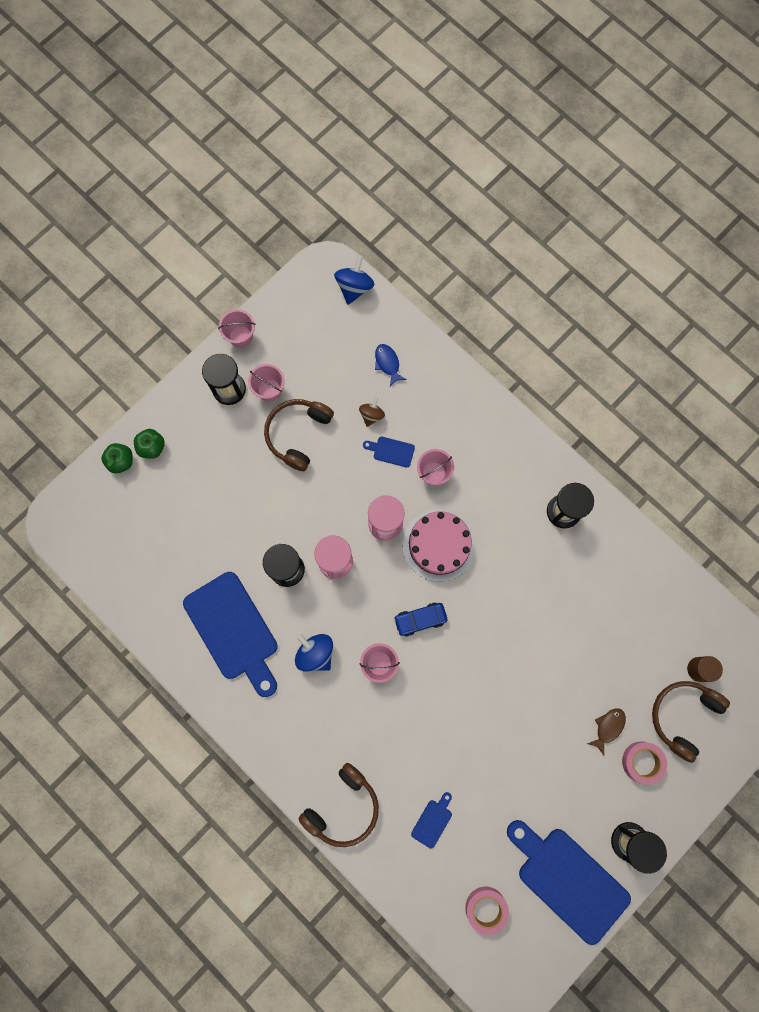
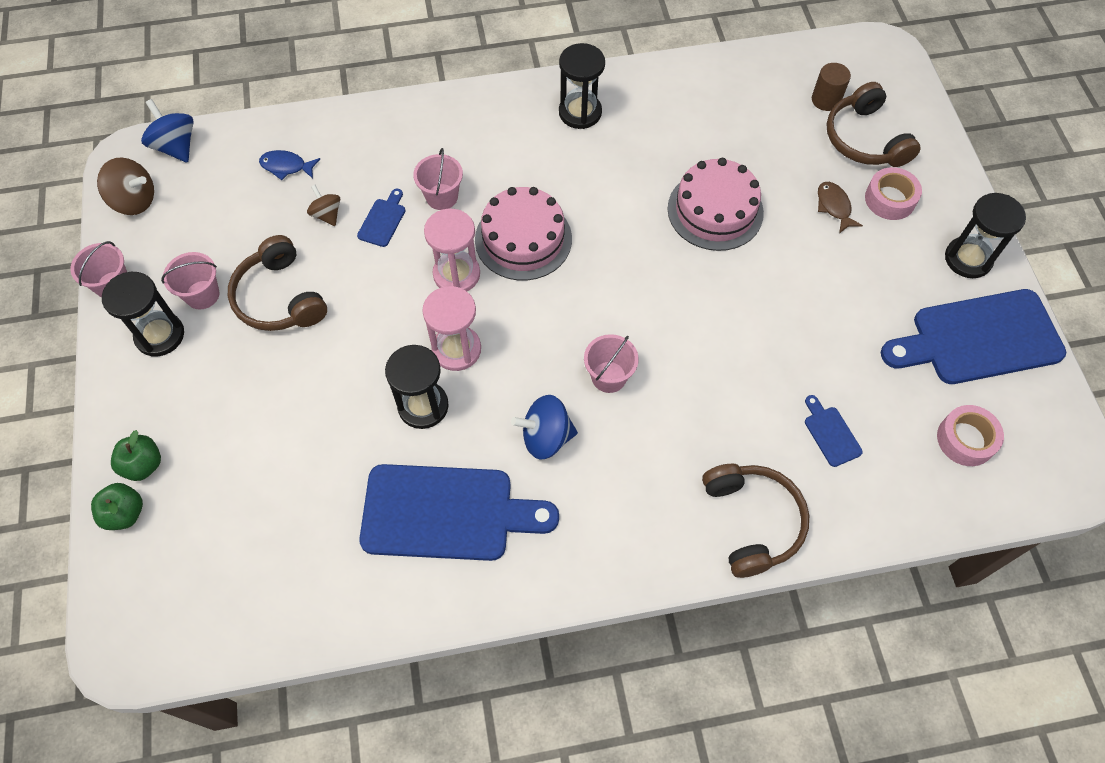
camera: 55 degrees left, 15 degrees down
(301, 298) = (134, 201): none -> brown spinning top
(391, 451) = (383, 220): blue cutting board -> blue cutting board turned 150 degrees clockwise
(420, 619) = (590, 306): blue car -> none
(548, 651) = (715, 210): none -> pink cake

